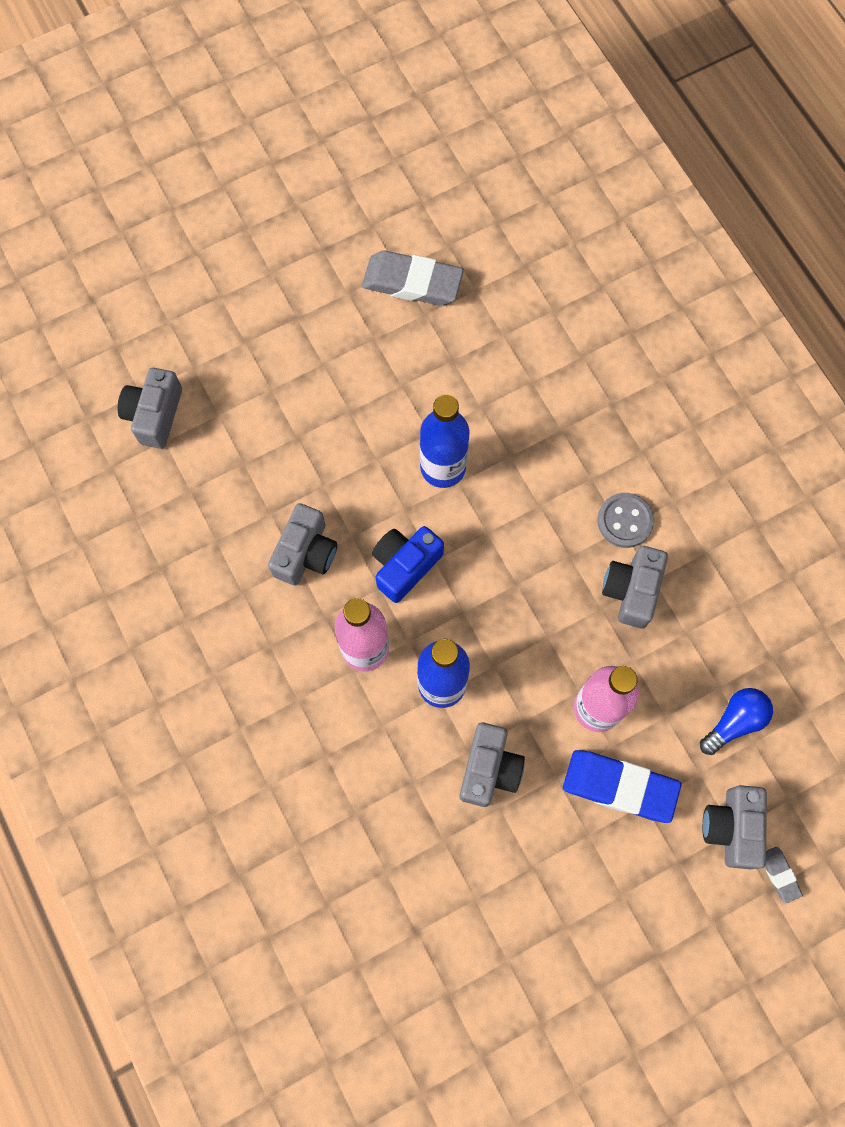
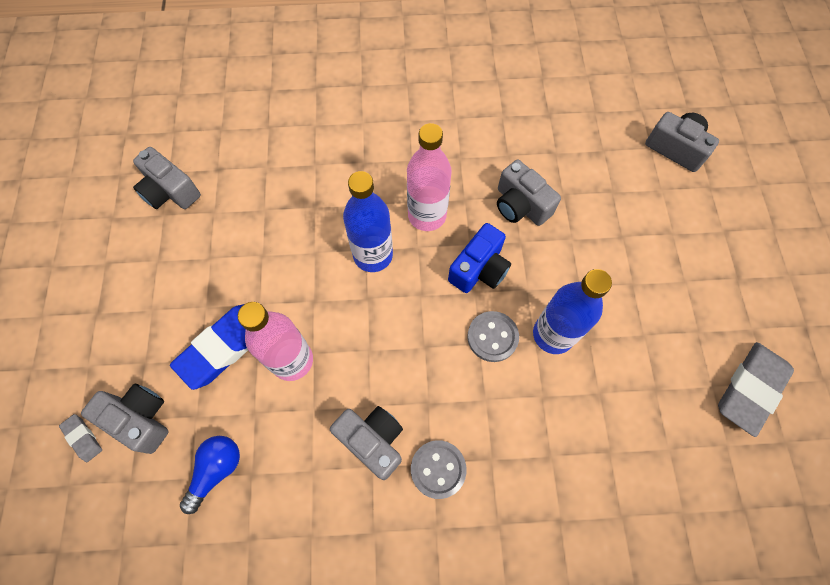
camera: 115 degrees right, 5 degrees down
(405, 566) = (479, 269): blue camera -> blue camera turned 60 degrees clockwise
(474, 523) = (492, 337): none -> grey button
(489, 769) = (293, 260): grey camera -> grey camera (170, 191)
(734, 722) = (216, 470): blue light bulb -> blue light bulb turned 135 degrees counterclockwise
(779, 874) = (83, 438): grey eraser -> grey eraser turned 45 degrees clockwise

